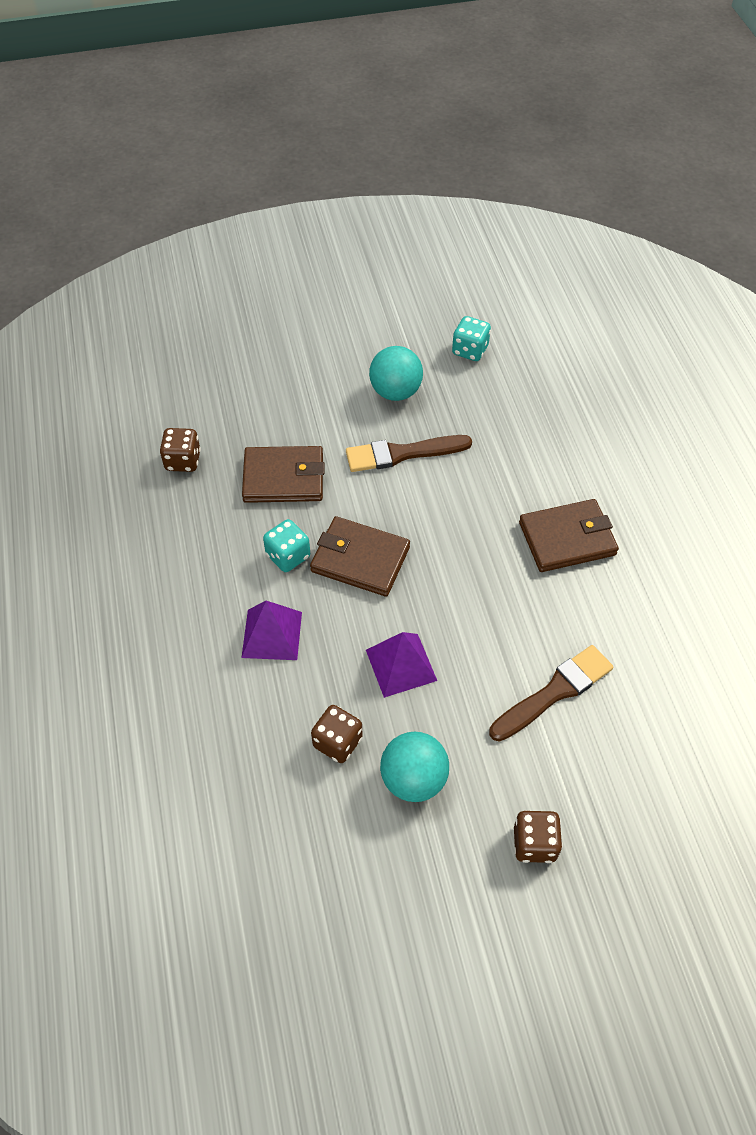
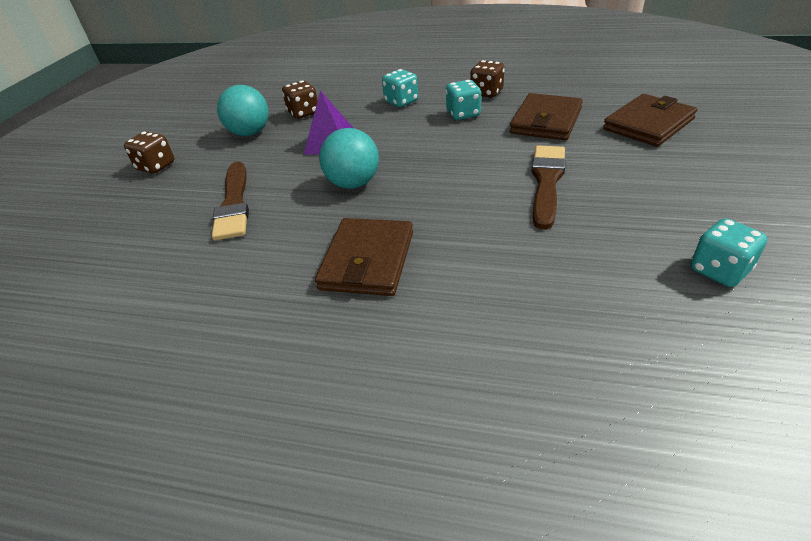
camera: 120 degrees right, 15 degrees down
(183, 461) = (585, 86): brown dice -> brown dice (486, 93)
(272, 634) = (401, 102): purple pyramid -> turquoise dice
(360, 559) = (437, 141): brown wallet -> brown wallet (648, 124)
(395, 392) = (644, 195): turquoise ball -> turquoise ball (353, 184)

